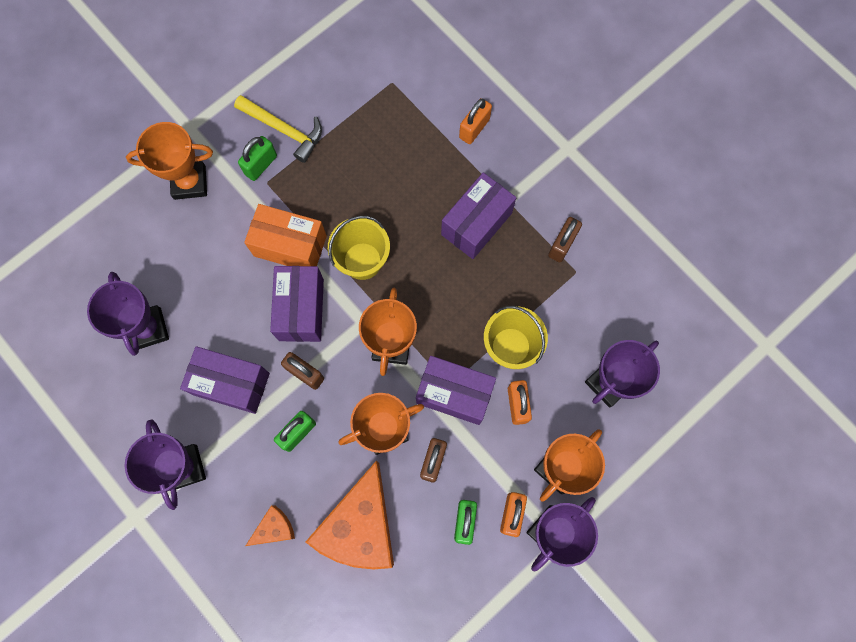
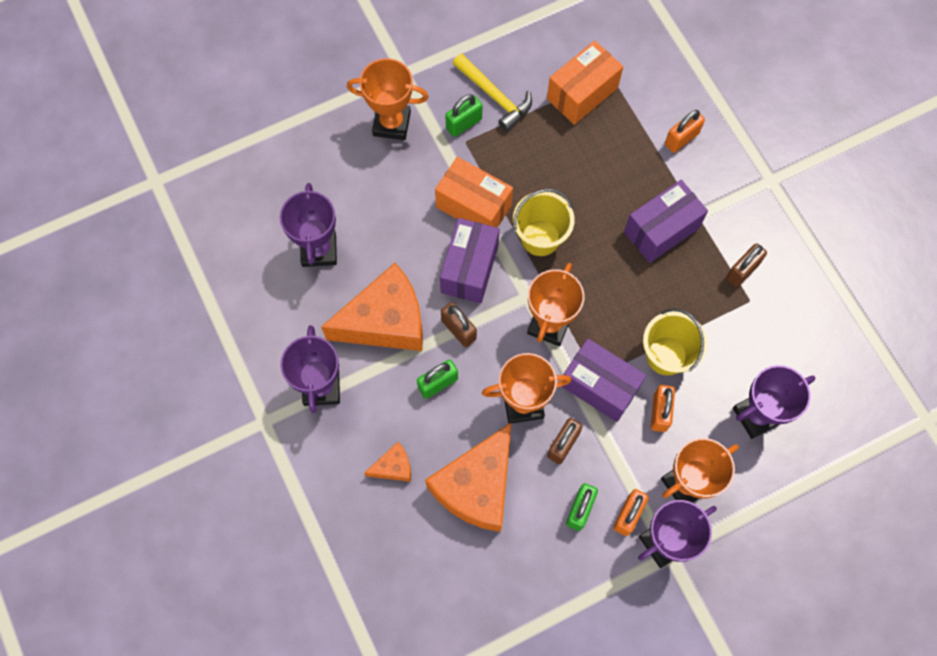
camera: 15 degrees right, 5 degrees down
(231, 384) = (385, 321): purple box -> orange cheese
(368, 106) = (582, 93): none -> orange box

